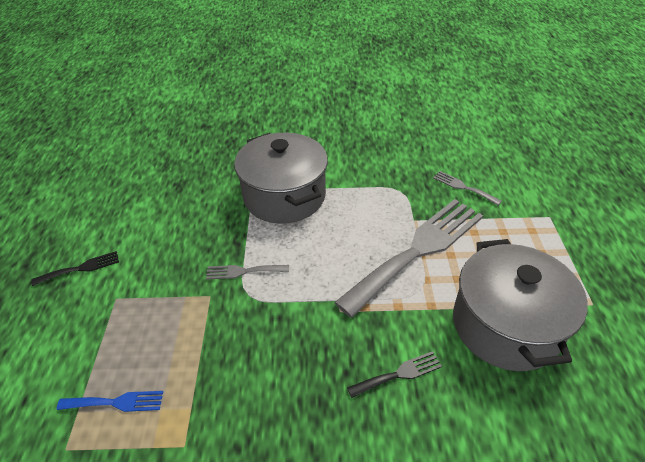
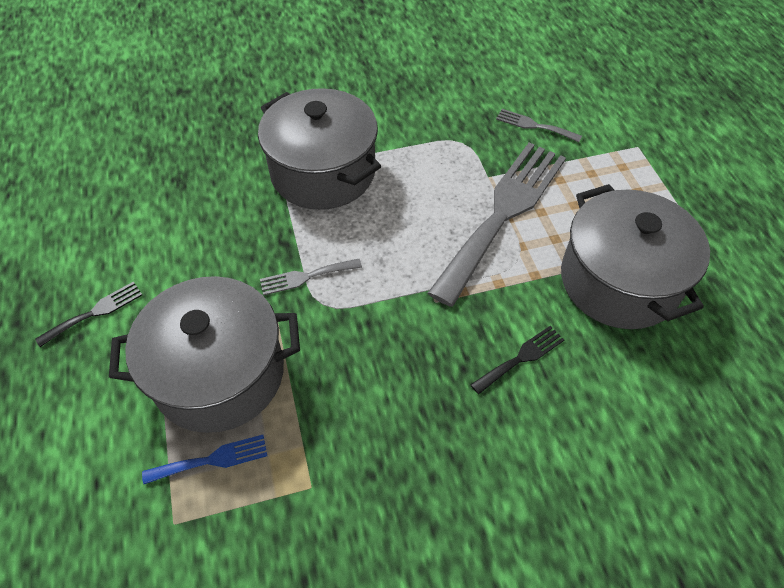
camera: 15 degrees left, 10 degrees up
(149, 334) = (219, 374): none -> grey pot

